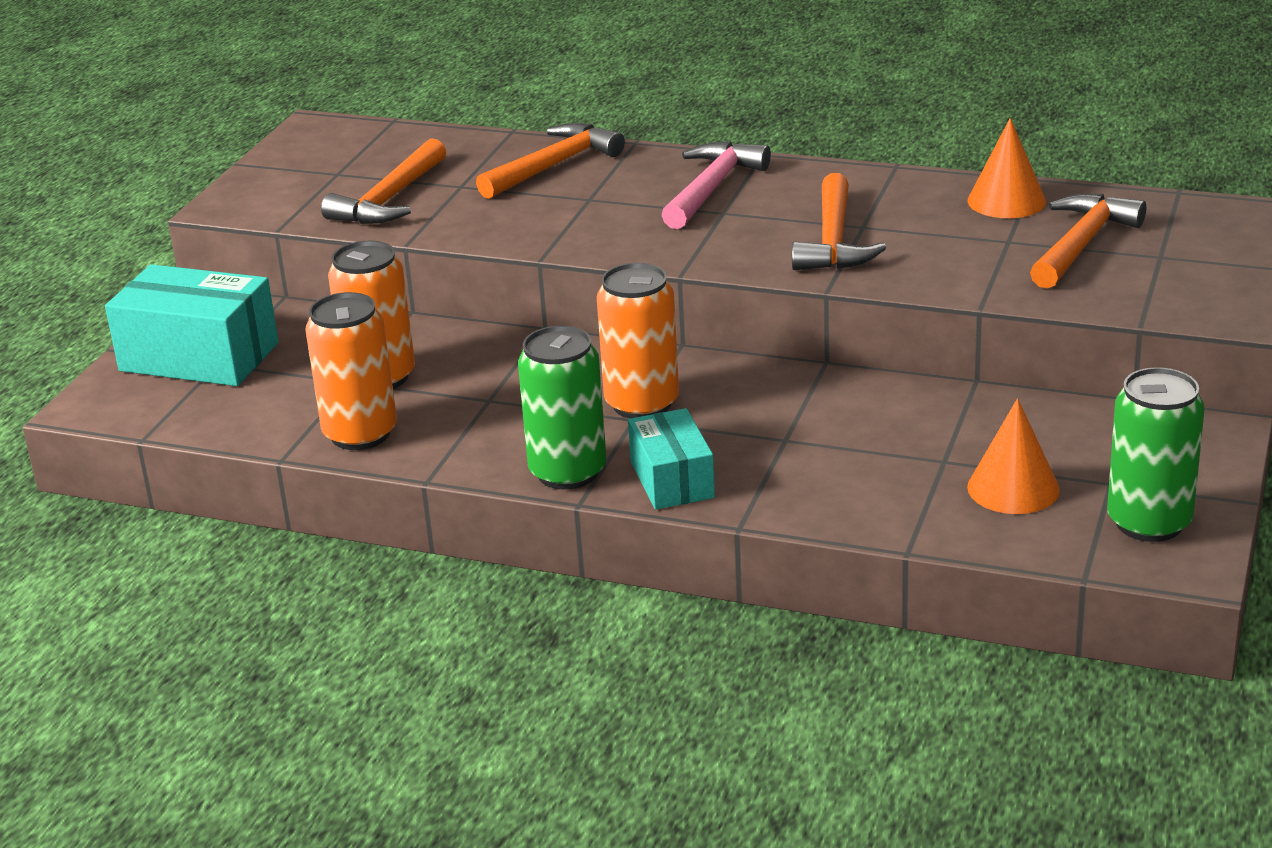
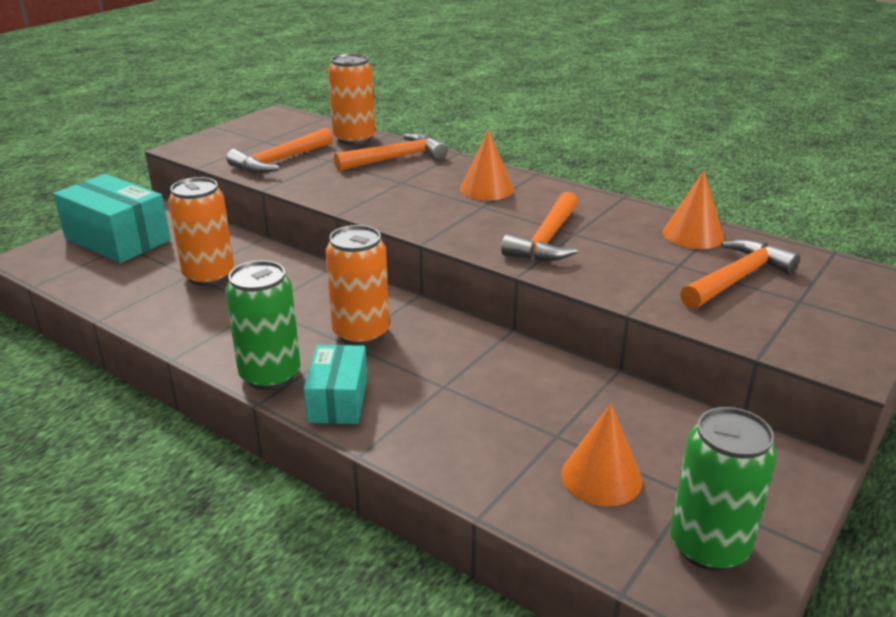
camera: 15 degrees right, 0 degrees up
(360, 434) = (161, 313): orange can -> orange can (354, 138)
(712, 188) = (486, 189): pink hammer -> orange cone

